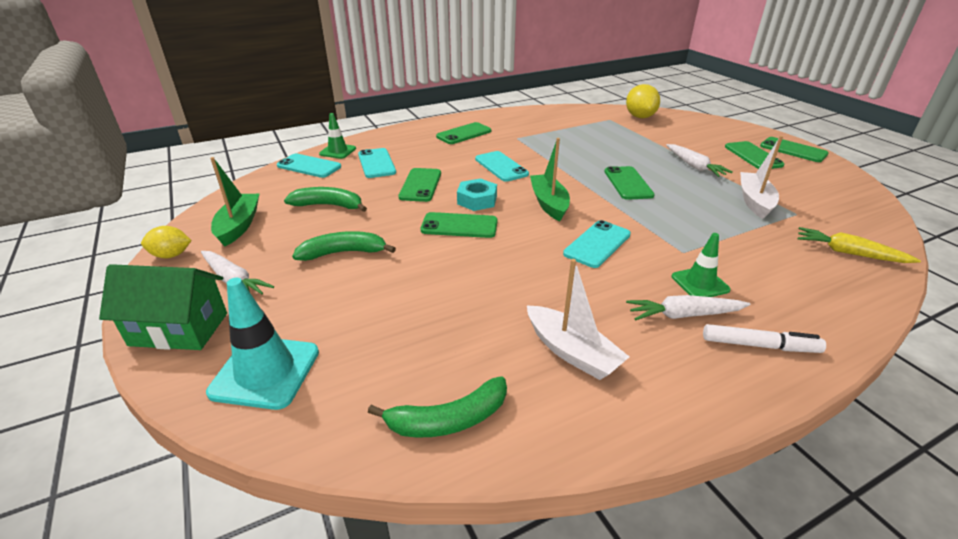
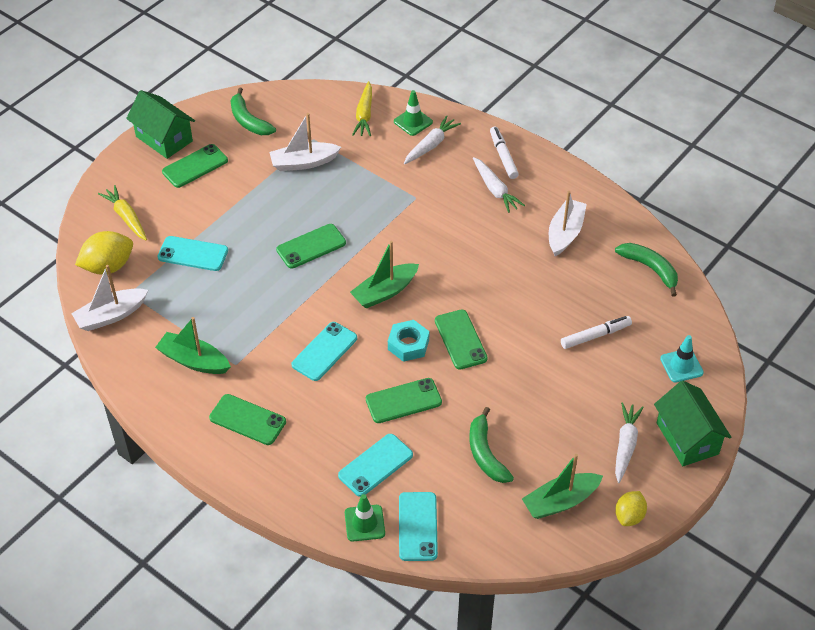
camera: 115 degrees left, 15 degrees up
(171, 255) = (629, 516): yellow lemon -> yellow lemon turned 60 degrees clockwise
(265, 372) = (681, 366): turquoise traffic cone -> turquoise traffic cone, size x0.62
(343, 253) = (547, 397): green banana -> green banana (249, 121)
(383, 313) = (595, 336): none -> white marker
(531, 127) = (194, 361): none -> green boat
(591, 112) = (111, 315): none -> white boat
(597, 244) = (435, 246): turquoise phone -> turquoise phone (193, 254)
(691, 127) = (126, 217): none -> yellow carrot
(694, 166) = (244, 205): white carrot -> white carrot (431, 145)
(700, 283) = (453, 185): green traffic cone -> green traffic cone (413, 122)
(793, 150) = (164, 139): green phone -> green house

